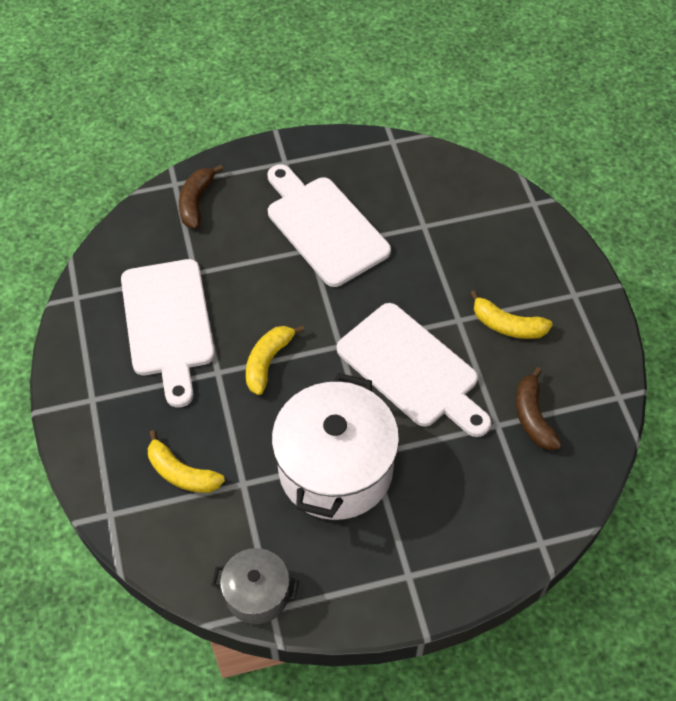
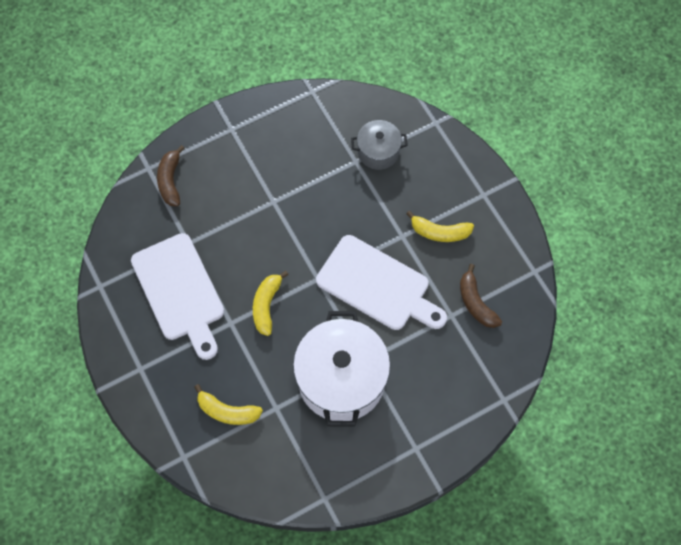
camera: 15 degrees left, 10 degrees up
(257, 594) = (310, 490): grey pot -> grey pot (378, 152)
(324, 227) = (278, 180): white cutting board -> none

